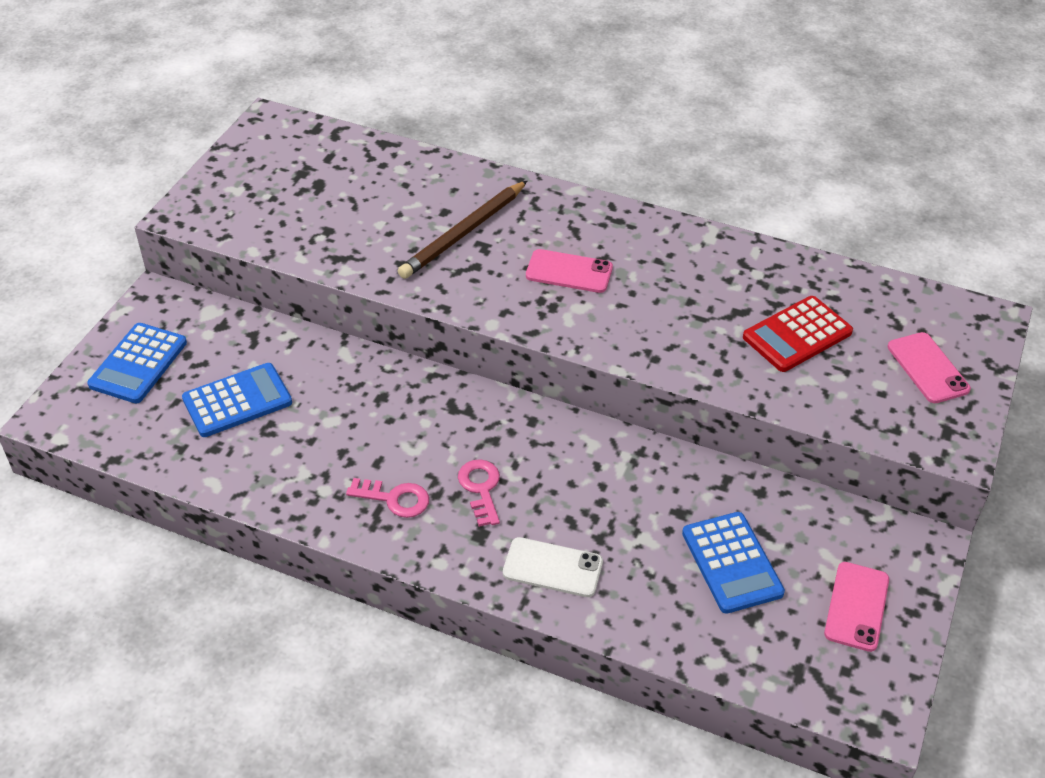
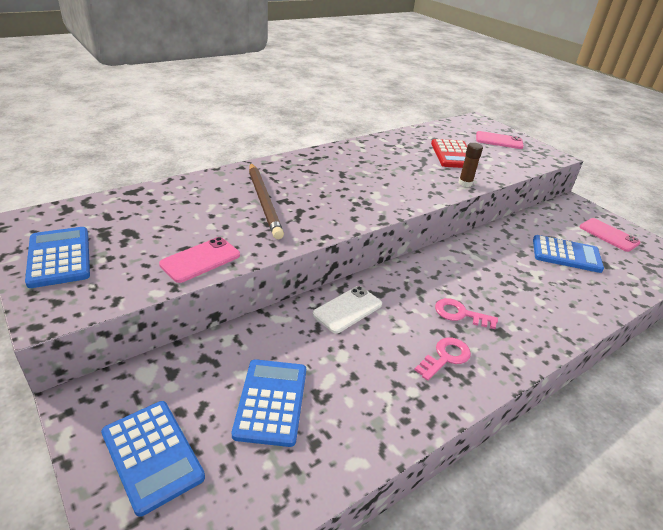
camera: 60 degrees left, 10 degrees down
(247, 173) = (59, 257): none -> blue calculator
(552, 568) = (544, 315): white phone -> white phone (347, 309)
(569, 272) = (342, 186): pink phone -> pink phone (200, 260)
(713, 375) = (465, 183): none -> brown glue stick

